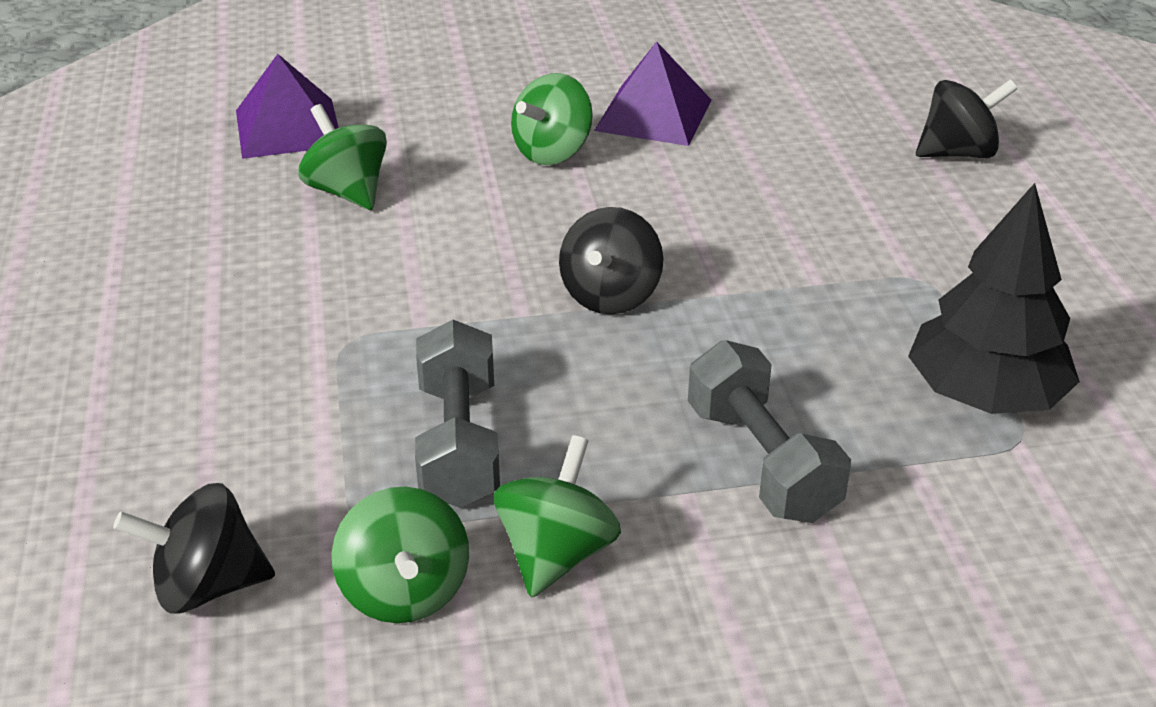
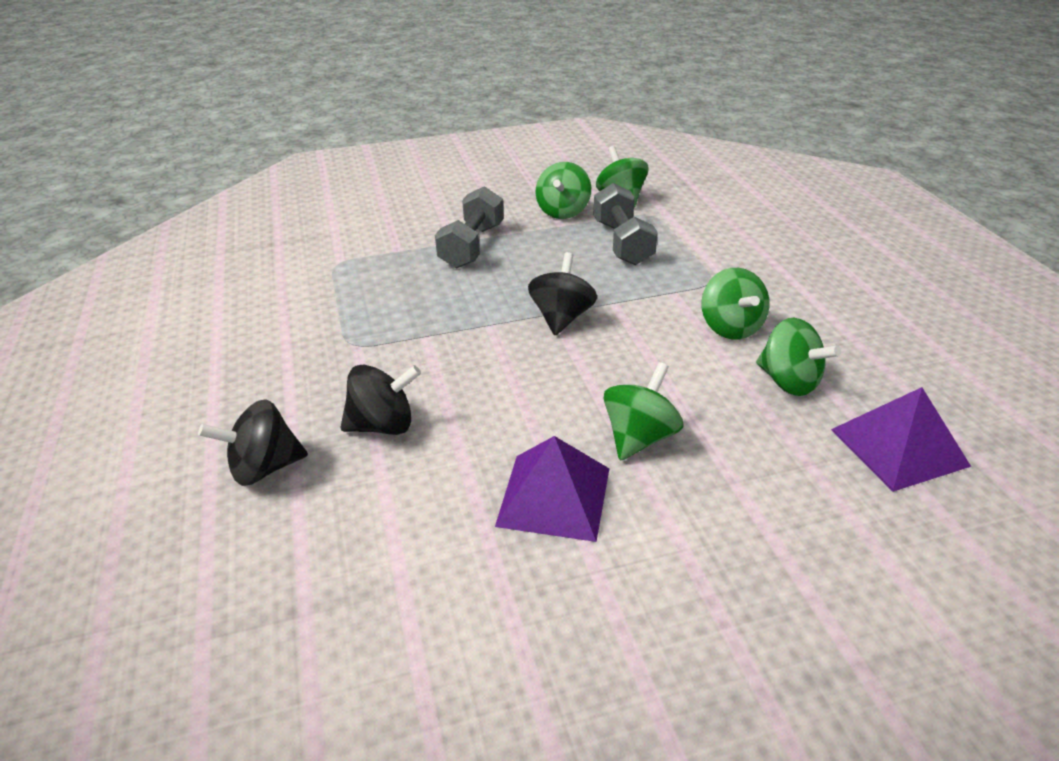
camera: 175 degrees right, 0 degrees up
(207, 586) = (701, 195): black spinning top -> black spinning top (383, 425)
(370, 262) = (730, 327): none -> green spinning top
(761, 462) = (472, 246): grey dumbbell -> grey dumbbell turned 45 degrees clockwise
(984, 395) = (345, 281): black tree -> none

